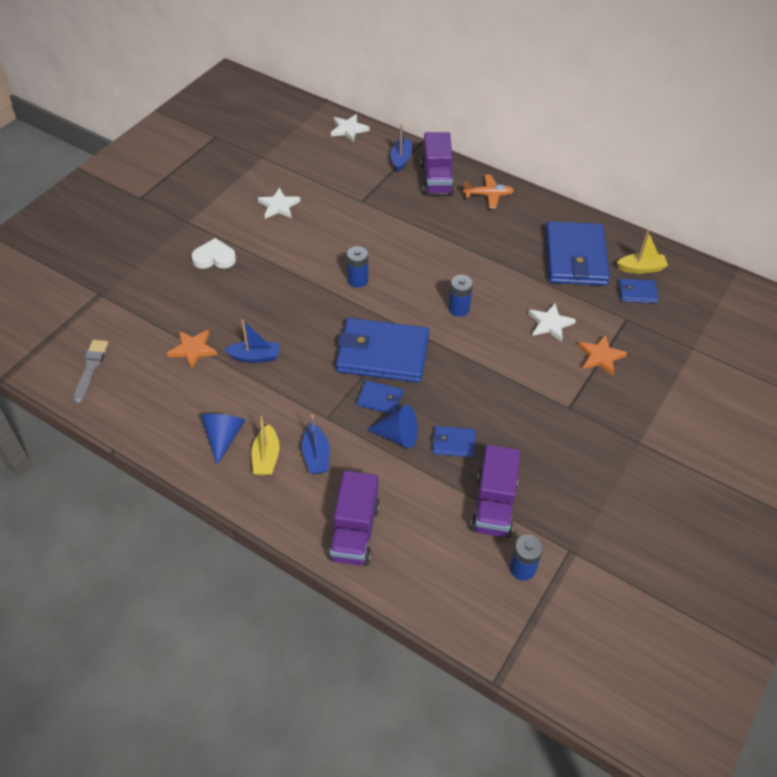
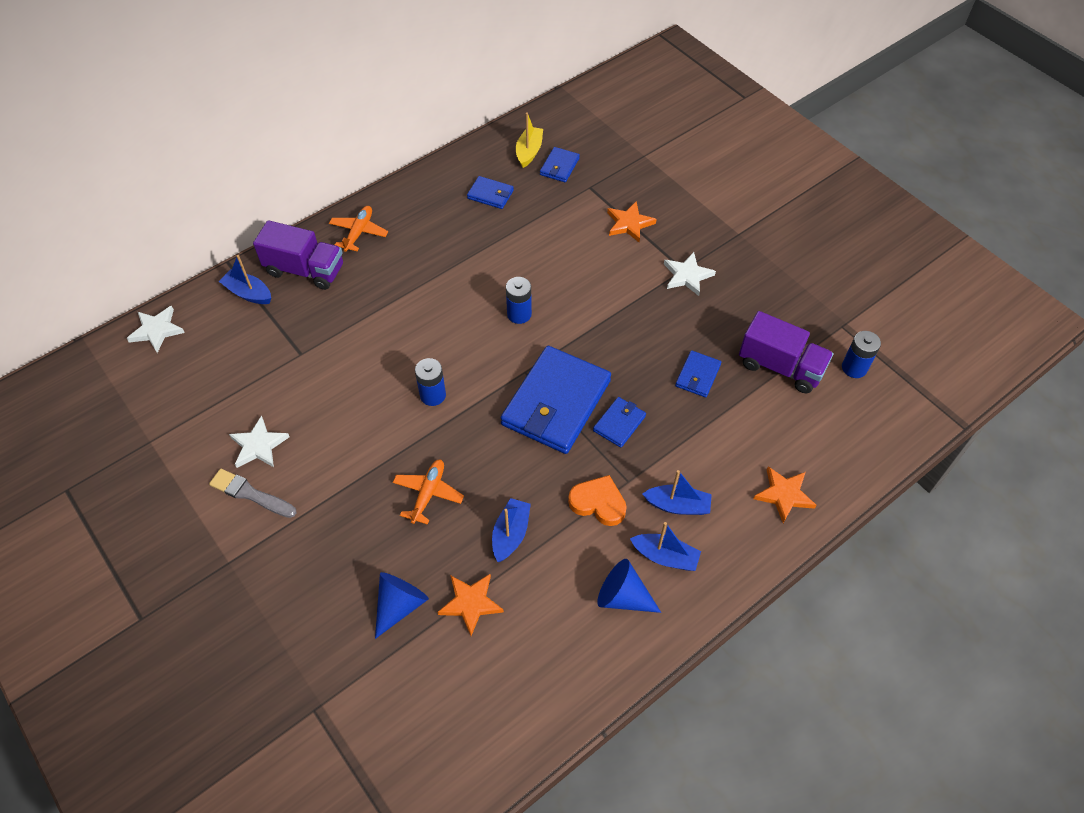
camera: 70 degrees left, 5 degrees up
(90, 368) = (453, 741): grey brush -> grey brush (250, 494)
(214, 258) = (317, 544): white heart -> none
(266, 457) = (665, 556): yellow boat -> blue boat
(272, 302) = (428, 493): none -> orange plane
(300, 403) = (598, 503): none -> orange heart
(354, 532) = (784, 495): purple truck -> orange star
(397, 435) = (673, 421): blue cone -> blue cone (400, 605)
(550, 324) = (572, 246): white star -> white star (687, 275)
(575, 257) = (490, 194): blue wallet -> blue wallet, size x0.45

